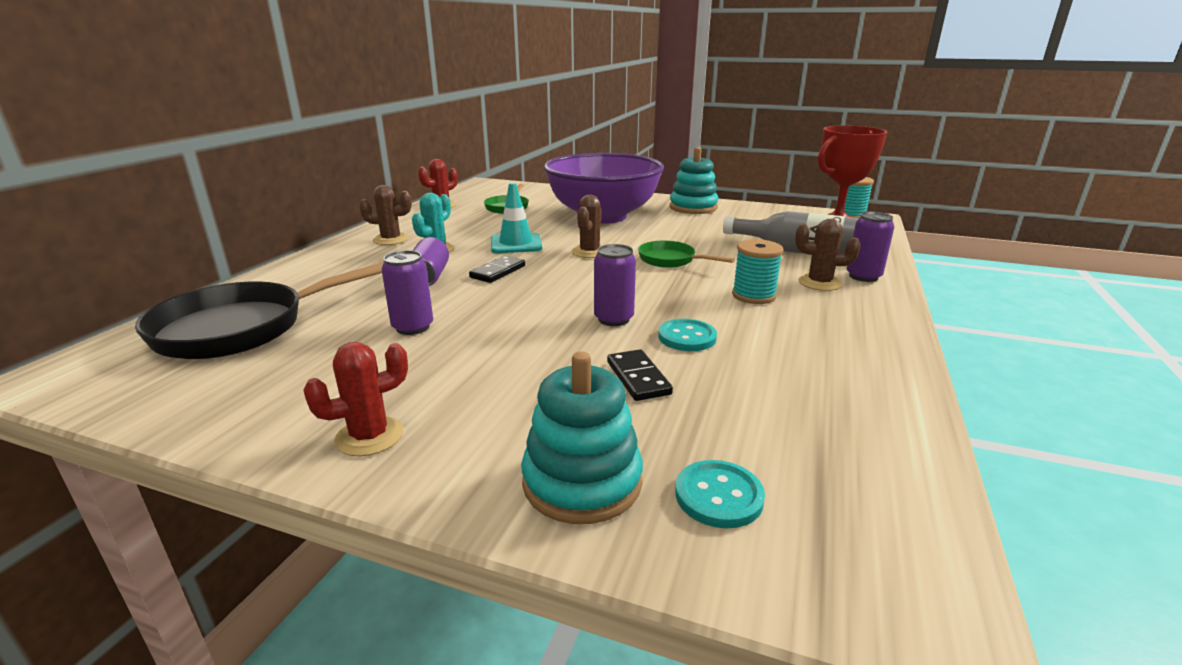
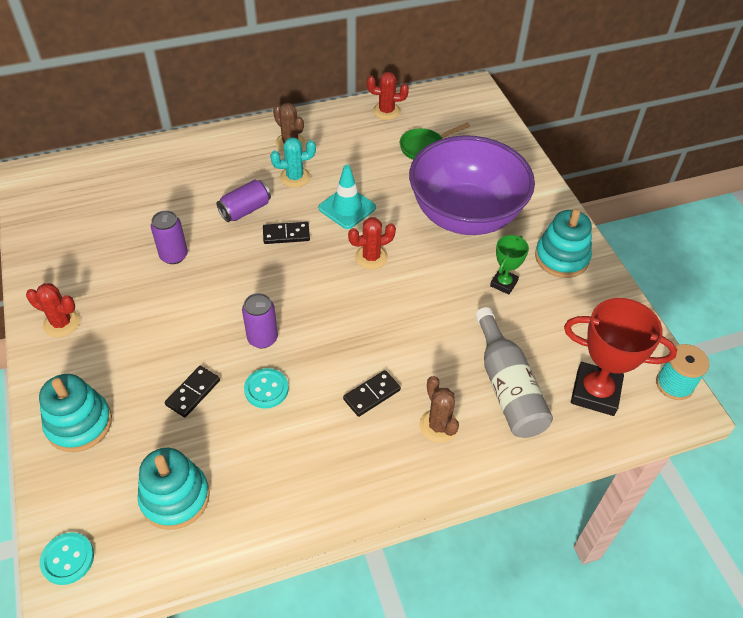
camera: 50 degrees right, 25 degrees up
(243, 328) = (118, 191): black pan -> none
(589, 252) = (371, 257): brown cactus -> red cactus
(671, 260) = (400, 312): green pan -> none
(692, 226) = (503, 283): none -> green trophy
(718, 496) = (102, 482): turquoise button -> turquoise button (67, 559)
(753, 295) = (372, 395): turquoise spool -> black domino
(798, 441) = (175, 497): none -> turquoise stacking toy
(863, 276) = (484, 451): purple can -> none

